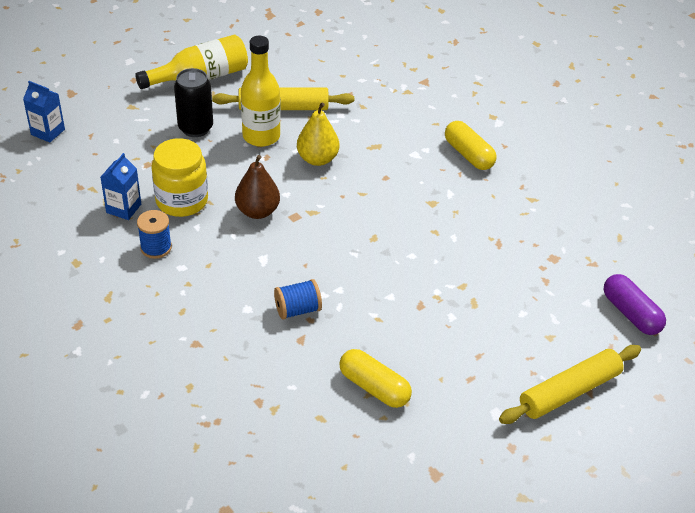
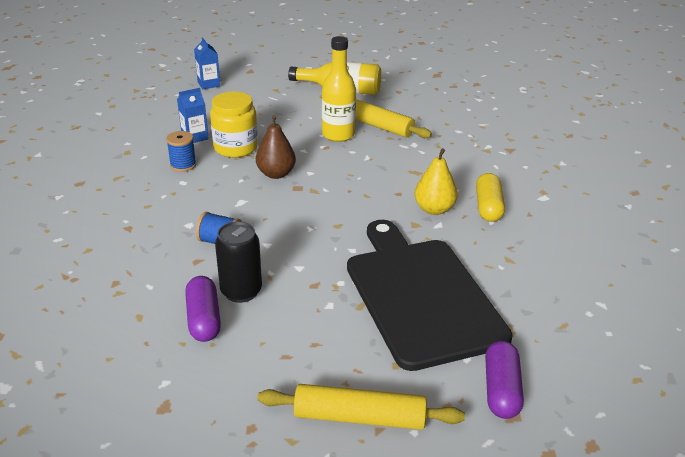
camera: 40 degrees right, 10 degrees down
(195, 128) = (300, 114): black can -> black can (241, 291)
(317, 159) = (360, 162): yellow pear -> yellow pear (434, 209)
(374, 387) = (204, 319): yellow capsule -> purple capsule
(506, 268) = (421, 296): none -> black cutting board

